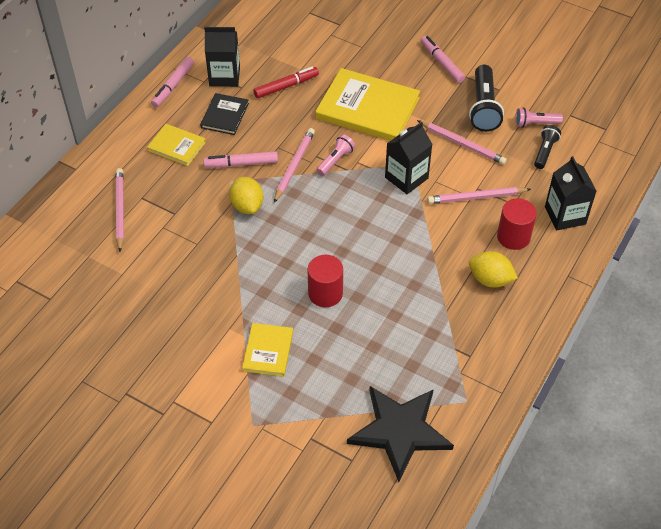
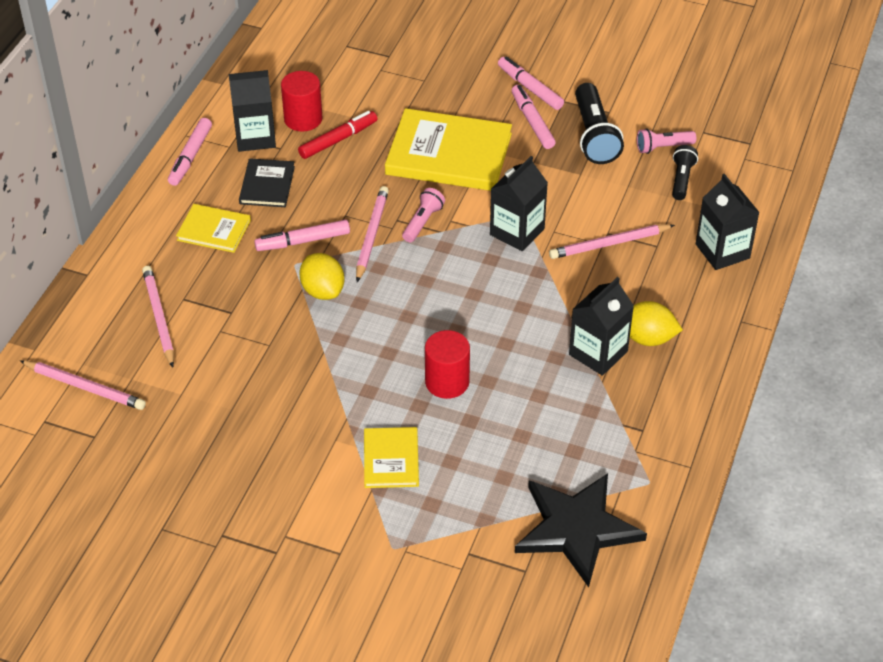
camera: 10 degrees left, 5 degrees down
(438, 90) = (532, 122): none -> pink marker
(448, 286) = (598, 353): none -> black carton
(462, 144) = (577, 183): pink pencil -> pink pencil (85, 387)
(513, 237) = (665, 284): red cylinder -> red cylinder (303, 119)

